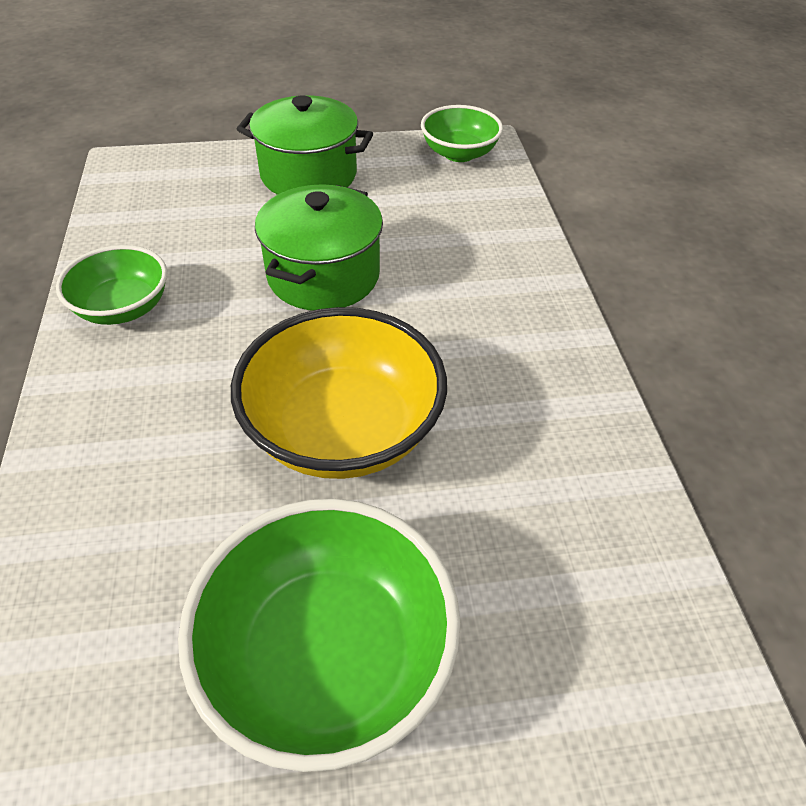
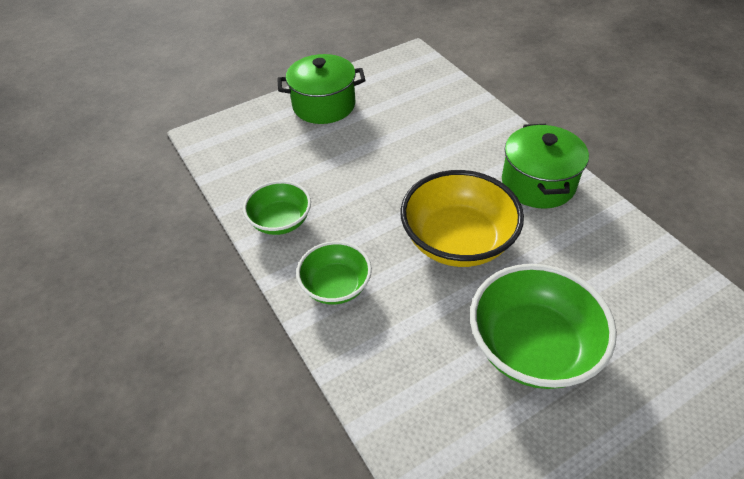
camera: 20 degrees left, 0 degrees up
(323, 275) = (381, 162): green pot -> green pot (538, 183)
(459, 153) = (402, 64): green bowl -> green bowl (336, 286)

